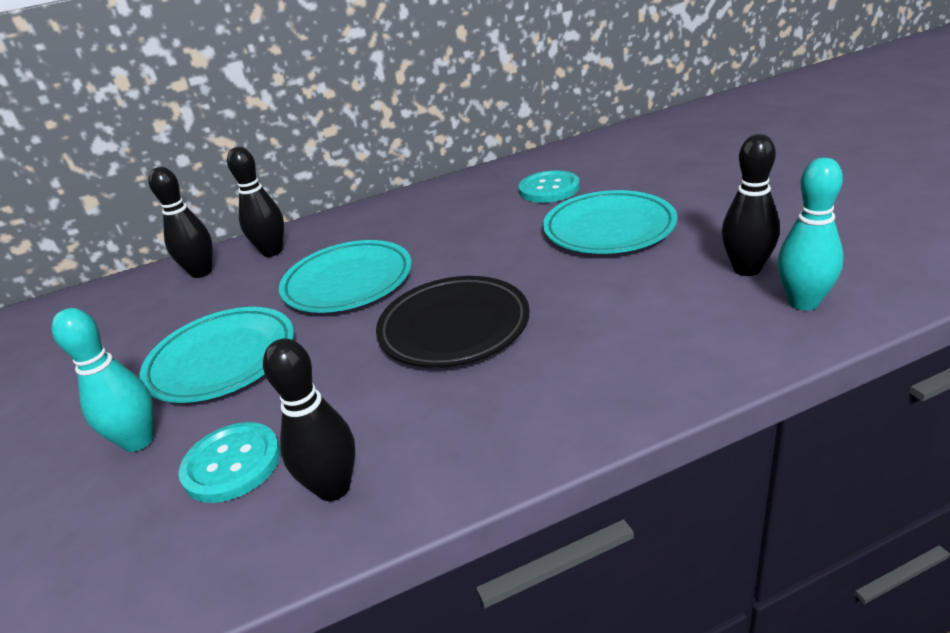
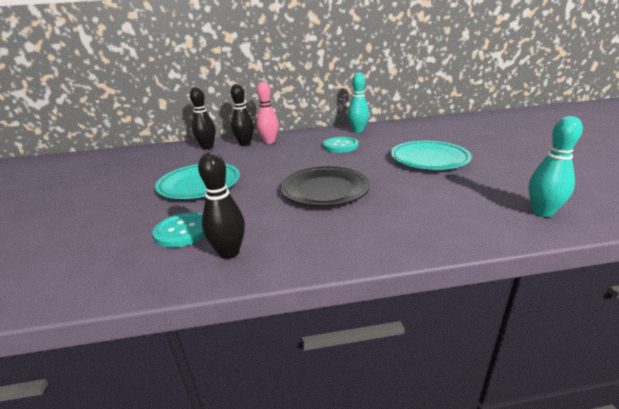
camera: 10 degrees right, 5 degrees down
(139, 441) = (143, 212): turquoise bowling pin -> turquoise bowling pin (358, 131)
(316, 238) = (269, 142): none -> pink bowling pin
(348, 282) = (277, 162): turquoise plate -> none
(549, 189) = (400, 137): turquoise button -> turquoise button (340, 146)
(747, 269) = (509, 190): black bowling pin -> none

